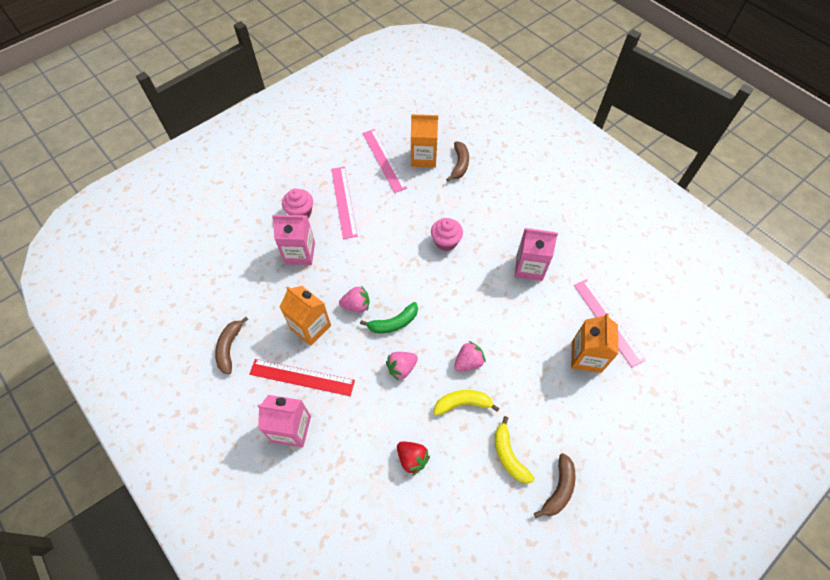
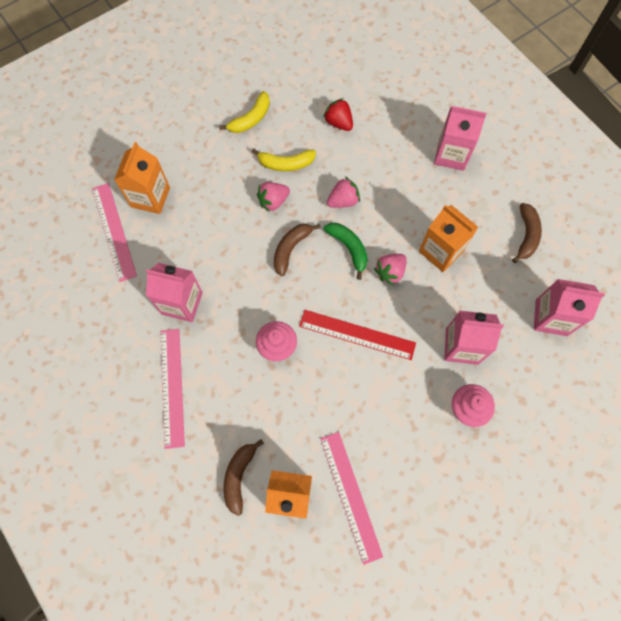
camera: 175 degrees left, 10 degrees up
(223, 279) = (551, 317): none -> pink carton
(302, 377) = (446, 200): red ruler -> red ruler (357, 334)
(343, 201) = (409, 422): pink ruler -> pink ruler (172, 387)
(356, 305) = (390, 272): pink strawberry -> pink strawberry turned 45 degrees counterclockwise
(393, 323) = (349, 248): green banana -> green banana turned 75 degrees clockwise
(508, 455) = (251, 119): yellow banana -> yellow banana turned 60 degrees clockwise
(558, 489) = (213, 91): brown banana -> brown banana (291, 249)

